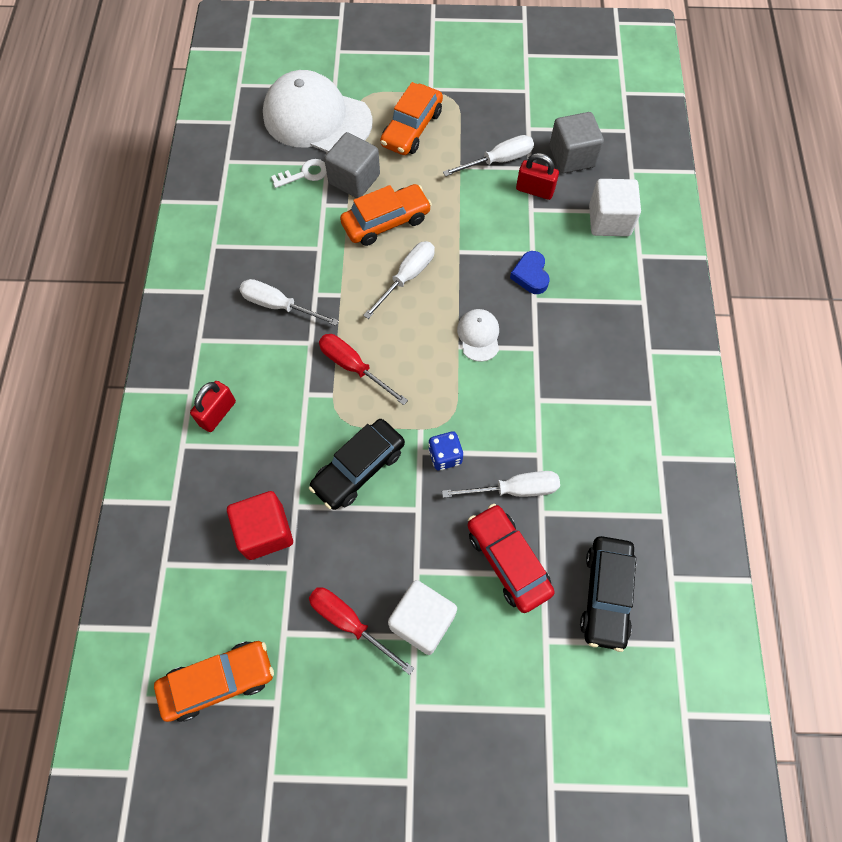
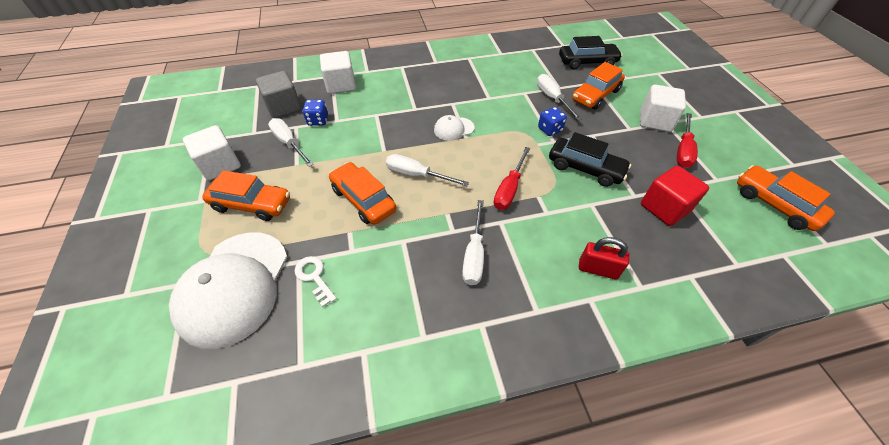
camera: 105 degrees left, 15 degrees down
(354, 179) = (317, 233): grey cube -> none
(479, 101) = (220, 165): none -> white cube
(508, 561) = (595, 95): red car -> orange car
(530, 275) = (395, 113): blue heart -> none
(535, 190) = (318, 121): red padlock -> blue dice

